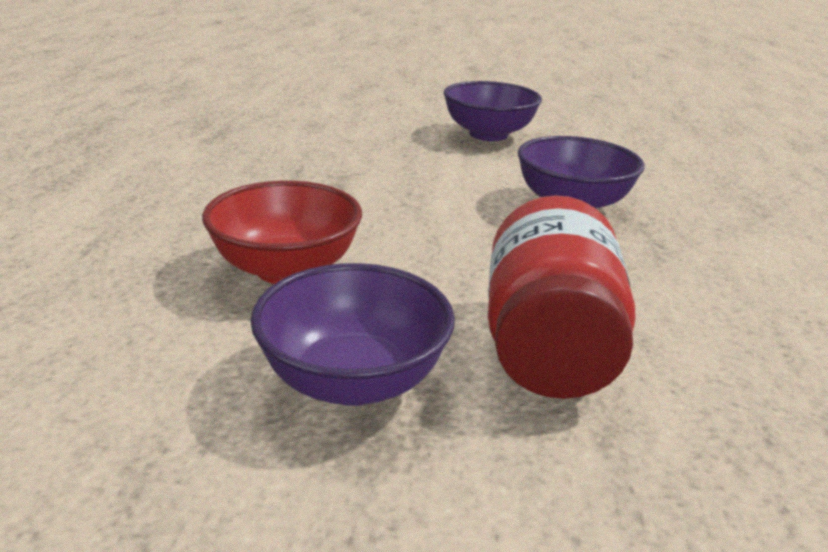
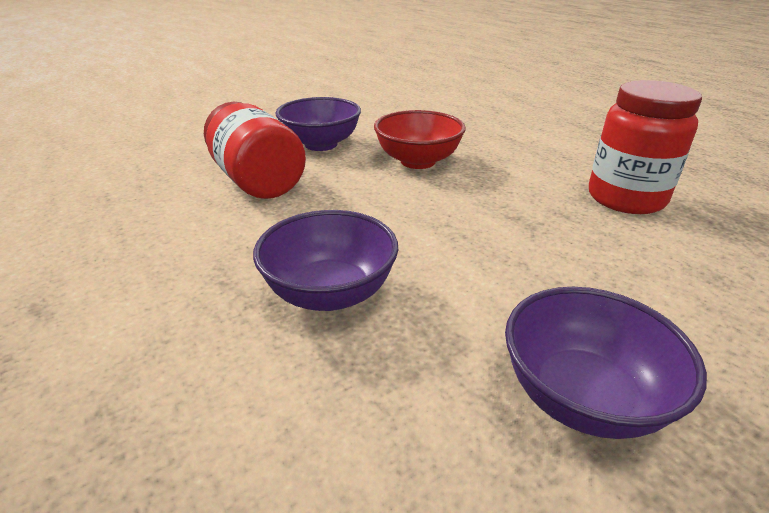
camera: 140 degrees right, 5 degrees up
(221, 157) = (625, 199): none -> red jar

